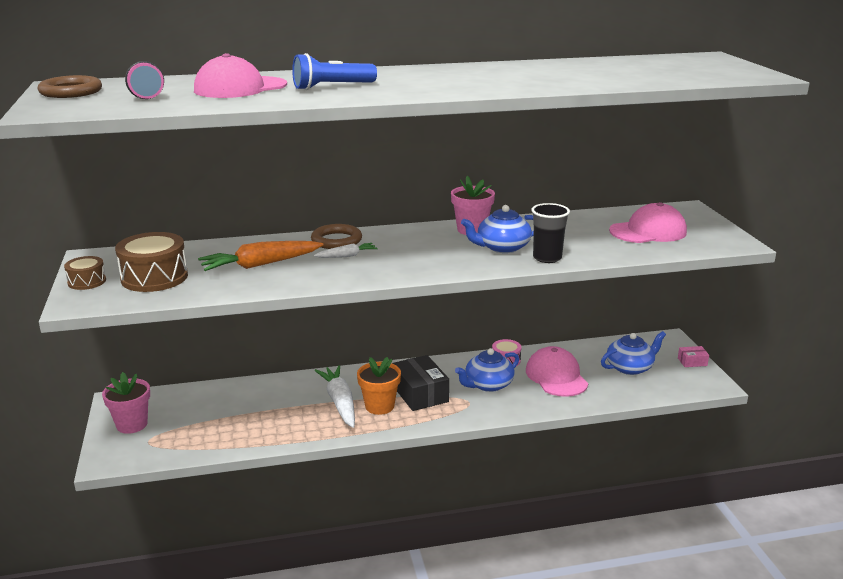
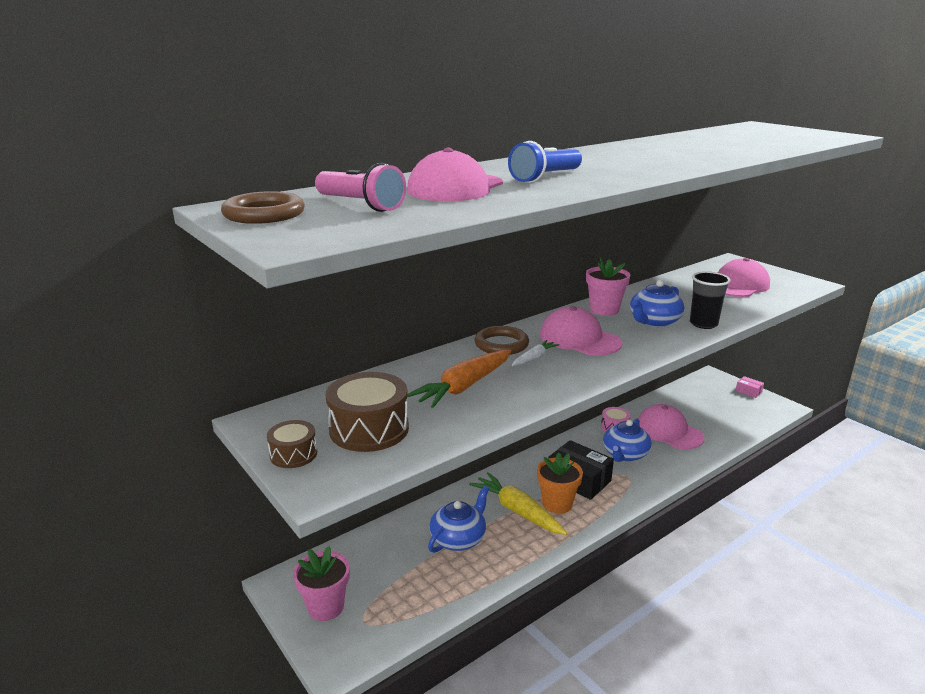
camera: 25 degrees left, 0 degrees up
(340, 402) = (517, 511): white carrot -> yellow carrot
(409, 248) = (579, 339): none -> pink cap
(630, 367) = (712, 408): blue teapot -> blue teapot (458, 538)
(692, 362) = (748, 391): pink box -> pink box turned 75 degrees clockwise

